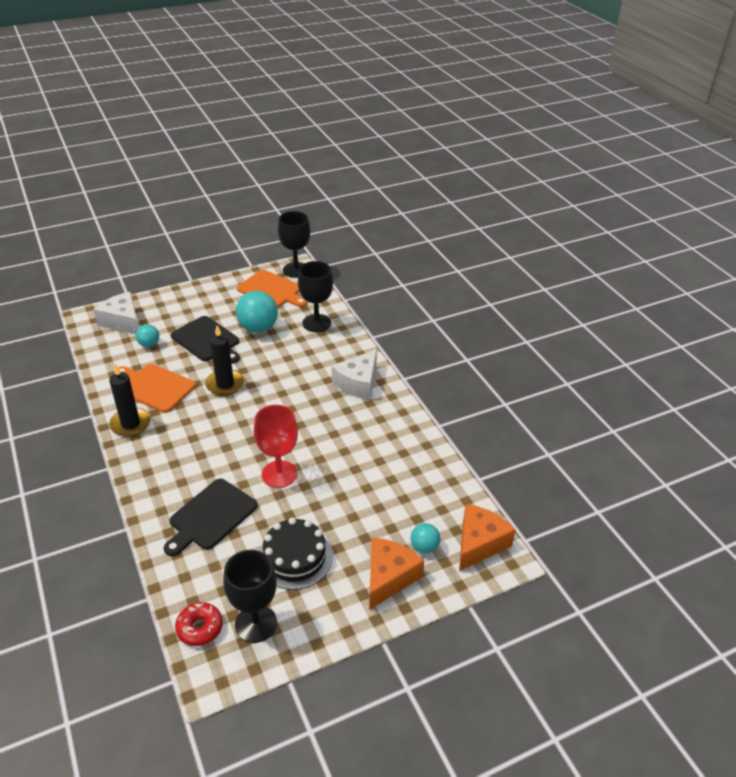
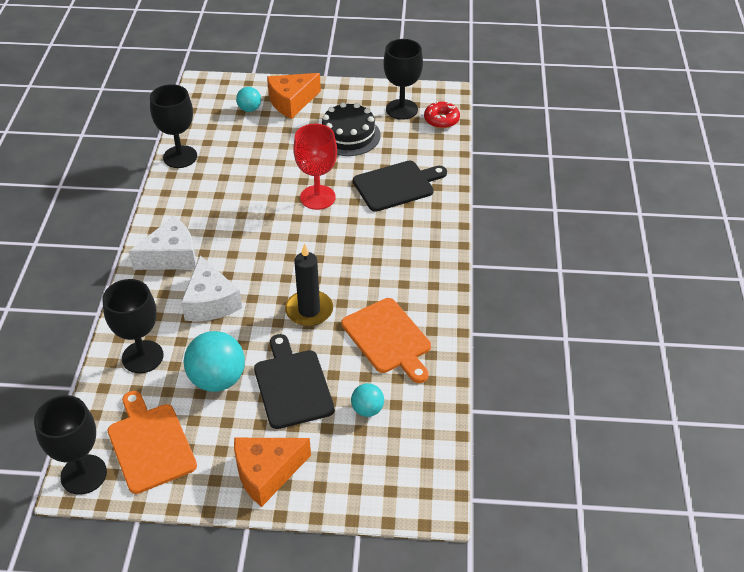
camera: 150 degrees left, 5 degrees up
(122, 321) = (386, 470): white cheese -> white cheese (210, 302)
(130, 424) = (432, 300): black candle -> none
(436, 464) = (180, 157): none -> black goblet
(479, 543) = (209, 98): orange cheese -> orange cheese (267, 473)

